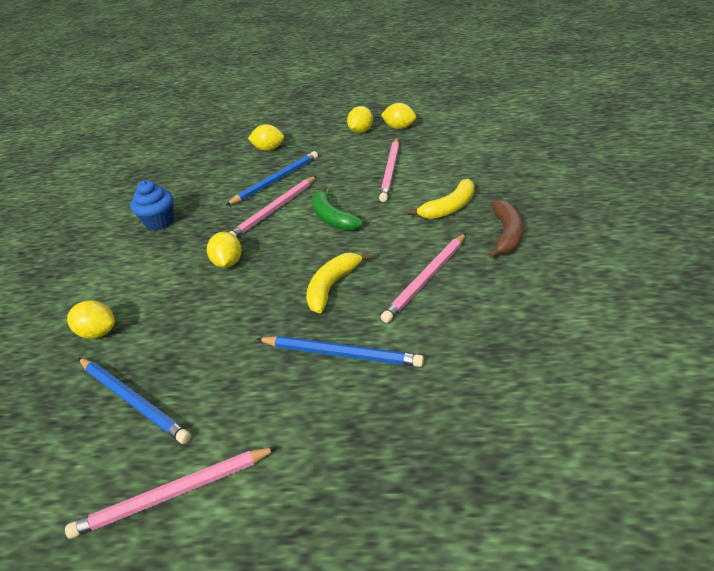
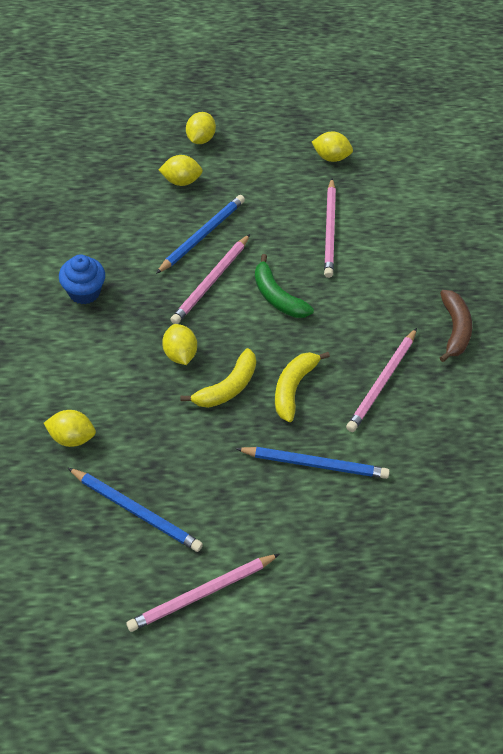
camera: 15 degrees left, 15 degrees up
(361, 131) = (286, 159): yellow lemon -> yellow lemon (200, 139)
(449, 208) = (396, 290): yellow banana -> yellow banana (227, 387)

